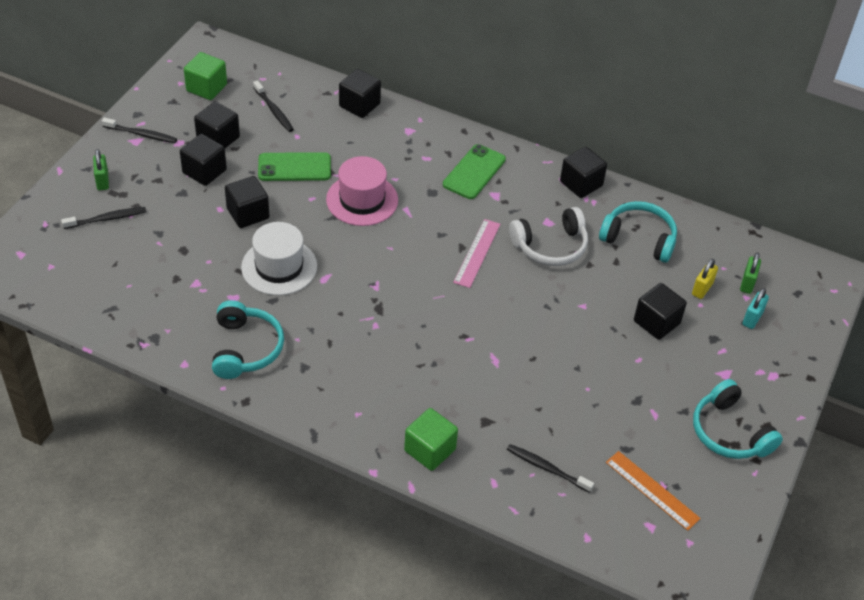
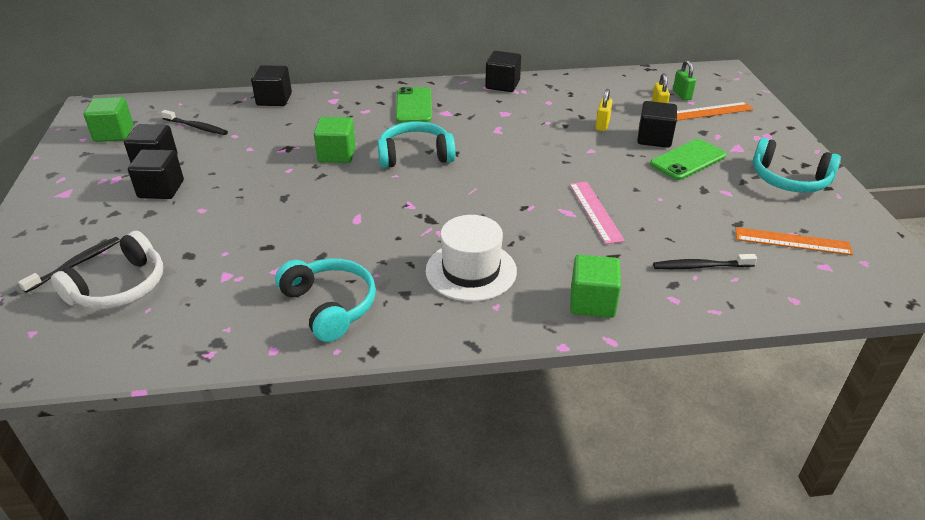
camera: 30 degrees left, 10 degrees down
(102, 181) = (47, 236): green padlock -> none
(141, 134) = (67, 187): black toothbrush -> none
(248, 213) = (235, 202): black cube -> none
(279, 267) = (303, 228): white hat -> white hat (471, 271)
(294, 167) = (252, 156): green phone -> green phone (687, 160)
(362, 200) = (337, 154): pink hat -> green cube
(477, 253) = (472, 151): pink ruler -> pink ruler (595, 211)
(550, 246) = (523, 126): white headphones -> white headphones (119, 287)
(625, 281) = (602, 125): none -> yellow padlock
(639, 239) = (580, 99): turquoise headphones -> turquoise headphones (415, 155)
(752, 318) = (711, 111): turquoise padlock -> orange ruler

